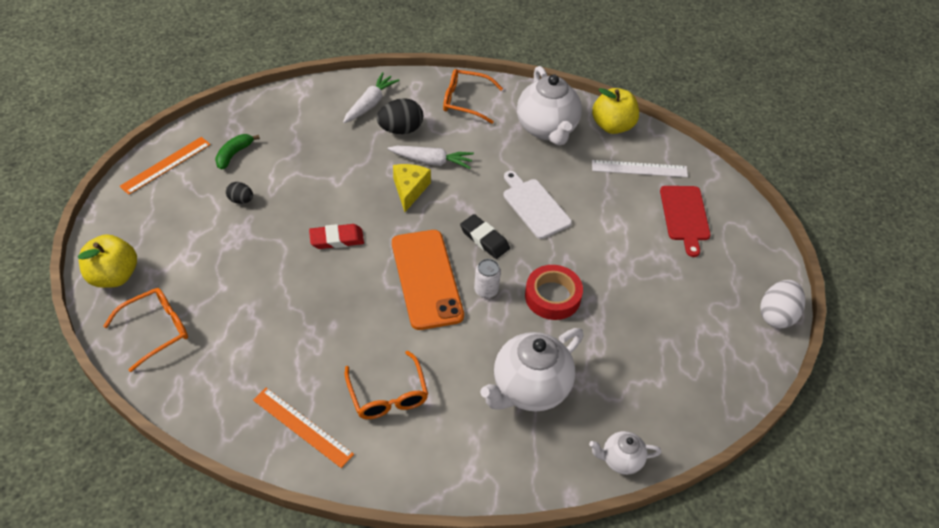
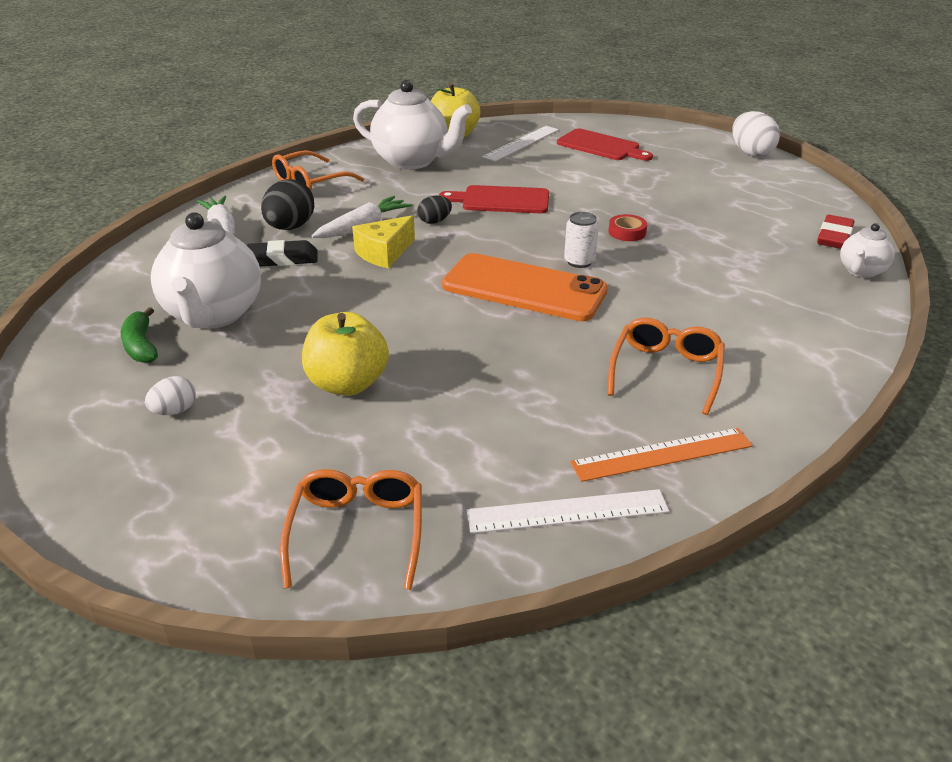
camera: 50 degrees left, 15 degrees down
(114, 276) = (195, 541): yellow apple -> yellow apple (347, 384)
(166, 165) = (63, 409): orange ruler -> none
(193, 205) = (175, 411): none -> white egg
(225, 406) = (567, 511): none -> white ruler
(241, 200) = (227, 368): black egg -> black egg (434, 221)
(337, 239) = (392, 322): red eraser -> red eraser (834, 237)
(387, 394) = (666, 372): orange glasses -> orange glasses turned 90 degrees counterclockwise
(409, 190) = (384, 253): yellow cheese -> yellow cheese turned 90 degrees counterclockwise
(484, 239) = (510, 238): black eraser -> black eraser (282, 259)
(529, 389) = (734, 285): white teapot -> white teapot (214, 315)
(534, 206) = (501, 200): white cutting board -> red cutting board
(552, 296) = (627, 232): red tape -> red tape, size x0.55

